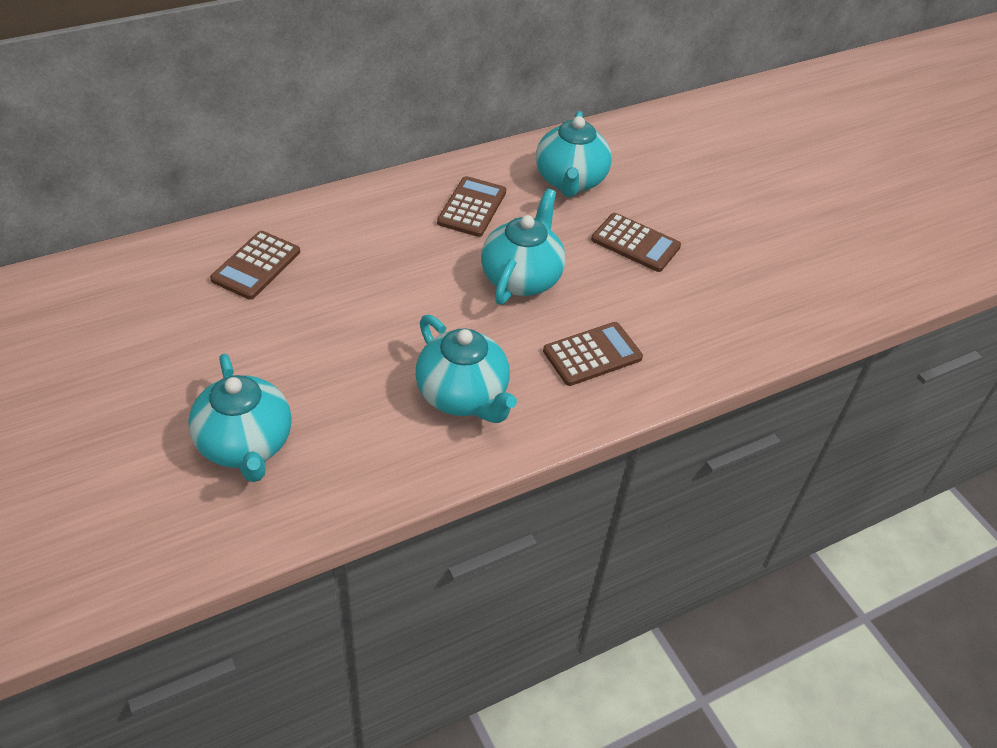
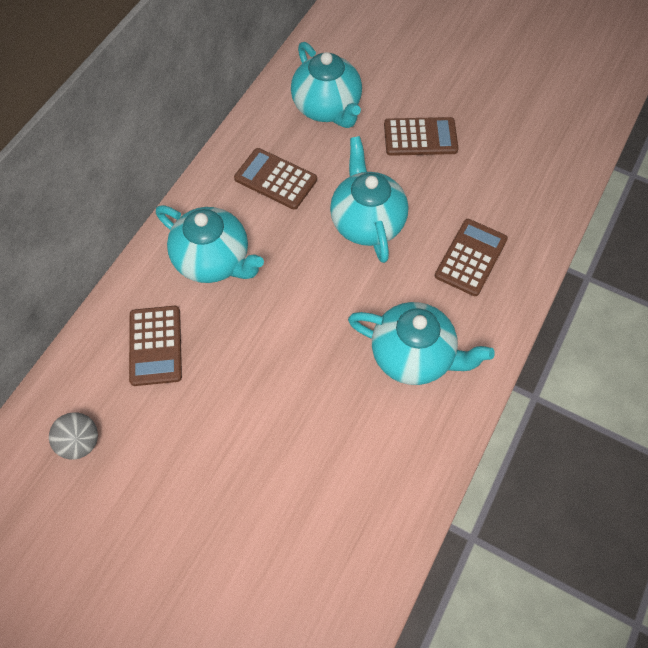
camera: 30 degrees left, 15 degrees up
(134, 295) = (80, 442): none -> grey ball
(245, 445) = (296, 513): turquoise teapot -> turquoise teapot (213, 260)
(472, 207) = (275, 179): brown calculator -> brown calculator turned 45 degrees counterclockwise

